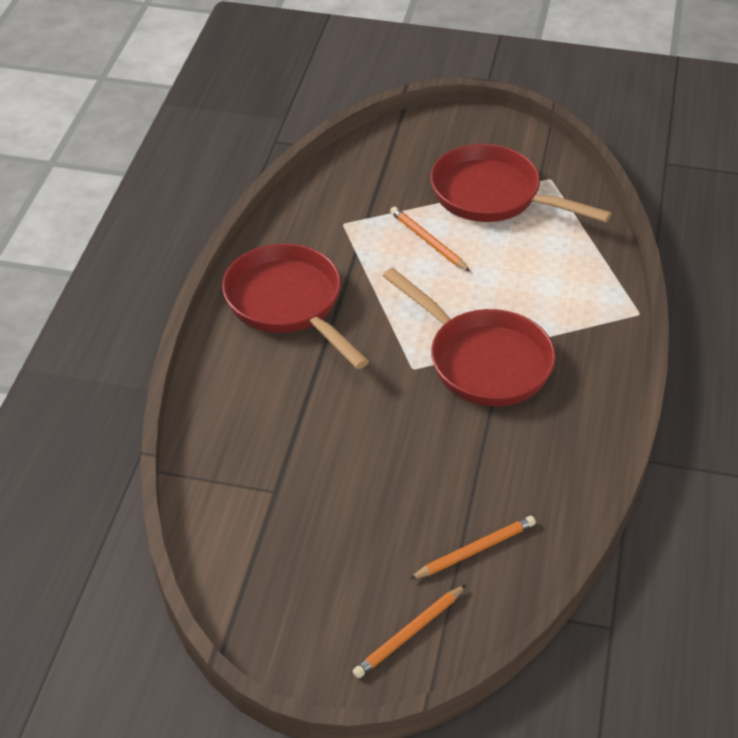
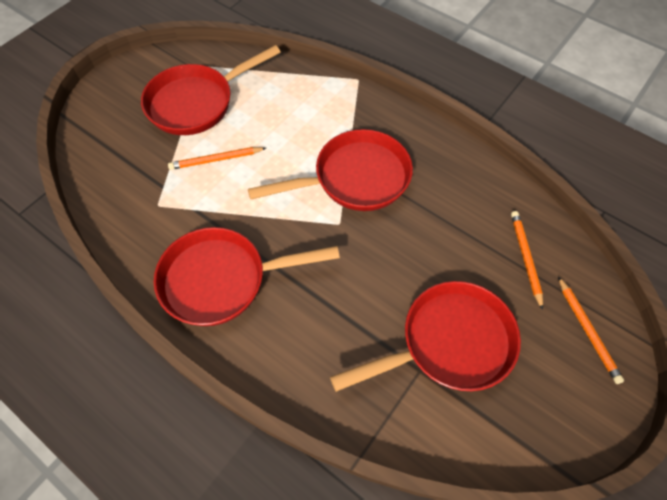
camera: 65 degrees left, 15 degrees up
(319, 506) = (448, 343): none -> red pan

